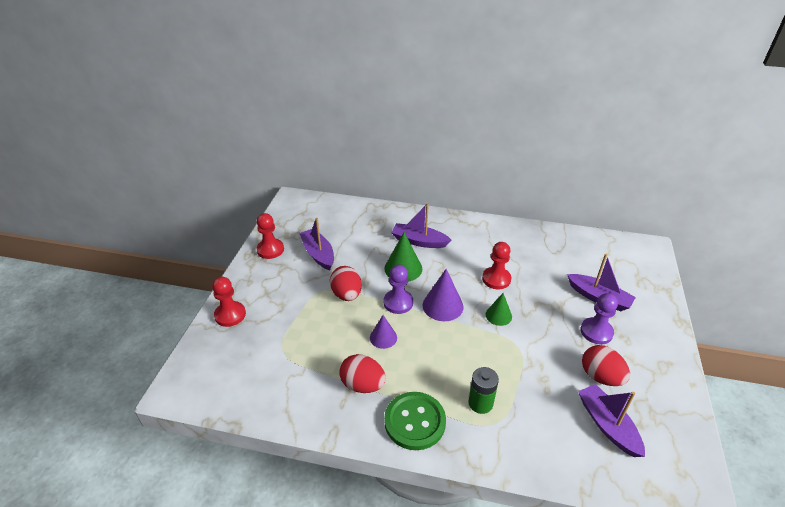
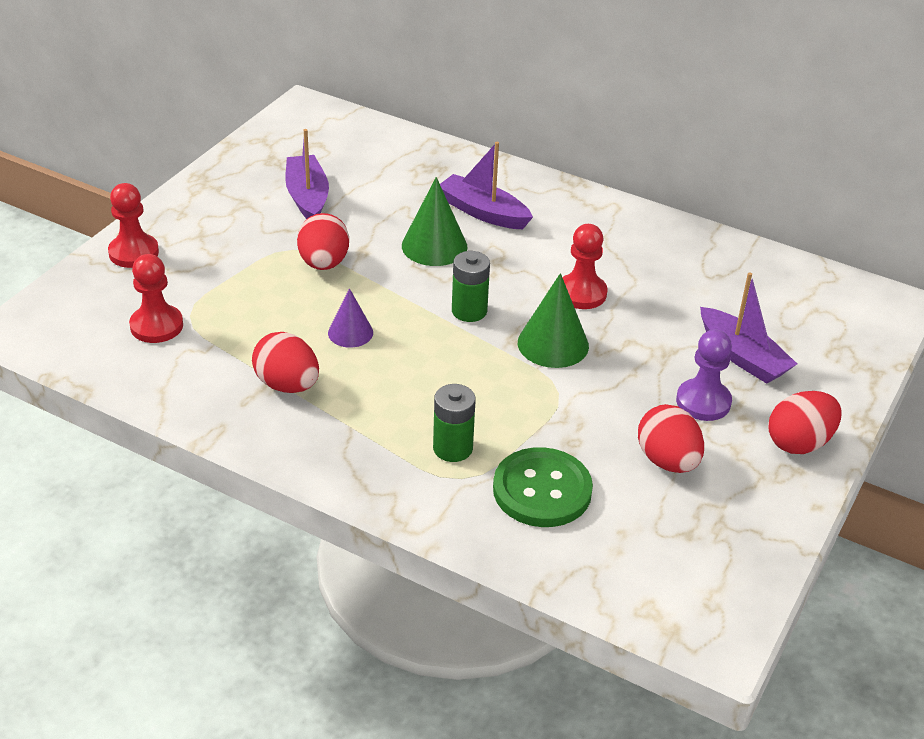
camera: 15 degrees right, 0 degrees up
(270, 250) = (234, 176): red pawn -> red pawn (156, 326)
(398, 302) = (399, 291): purple pawn -> none
(415, 421) = (340, 446): green button -> green button (542, 490)
(442, 306) = (469, 311): purple cone -> green battery
(498, 315) = (553, 344): green cone -> green cone, size x1.58
(607, 425) = (634, 521): purple boat -> none
(659, 345) = (799, 443): none -> red egg

